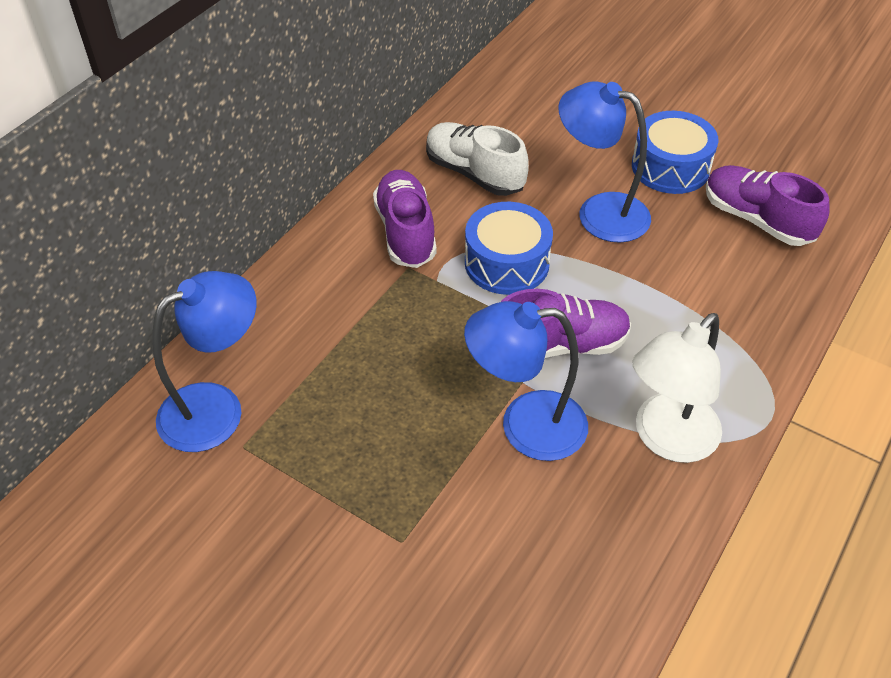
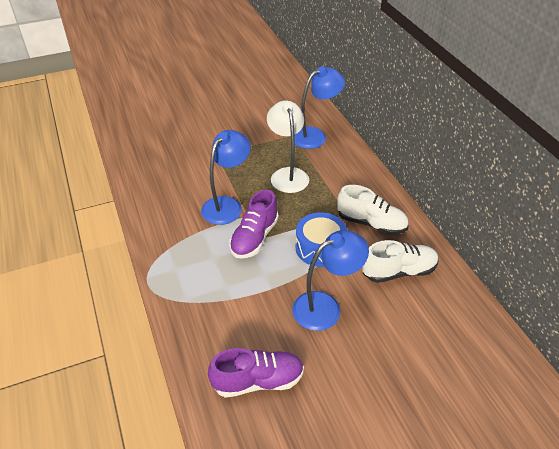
camera: 125 degrees right, 5 degrees down
(217, 408) = (315, 135): blue lamp -> blue lamp turned 120 degrees counterclockwise
(405, 232) = (371, 223): purple shoe -> white shoe
(667, 439) = (176, 241): white lamp -> white lamp (287, 174)
(670, 167) = (337, 370): blue drum -> none

